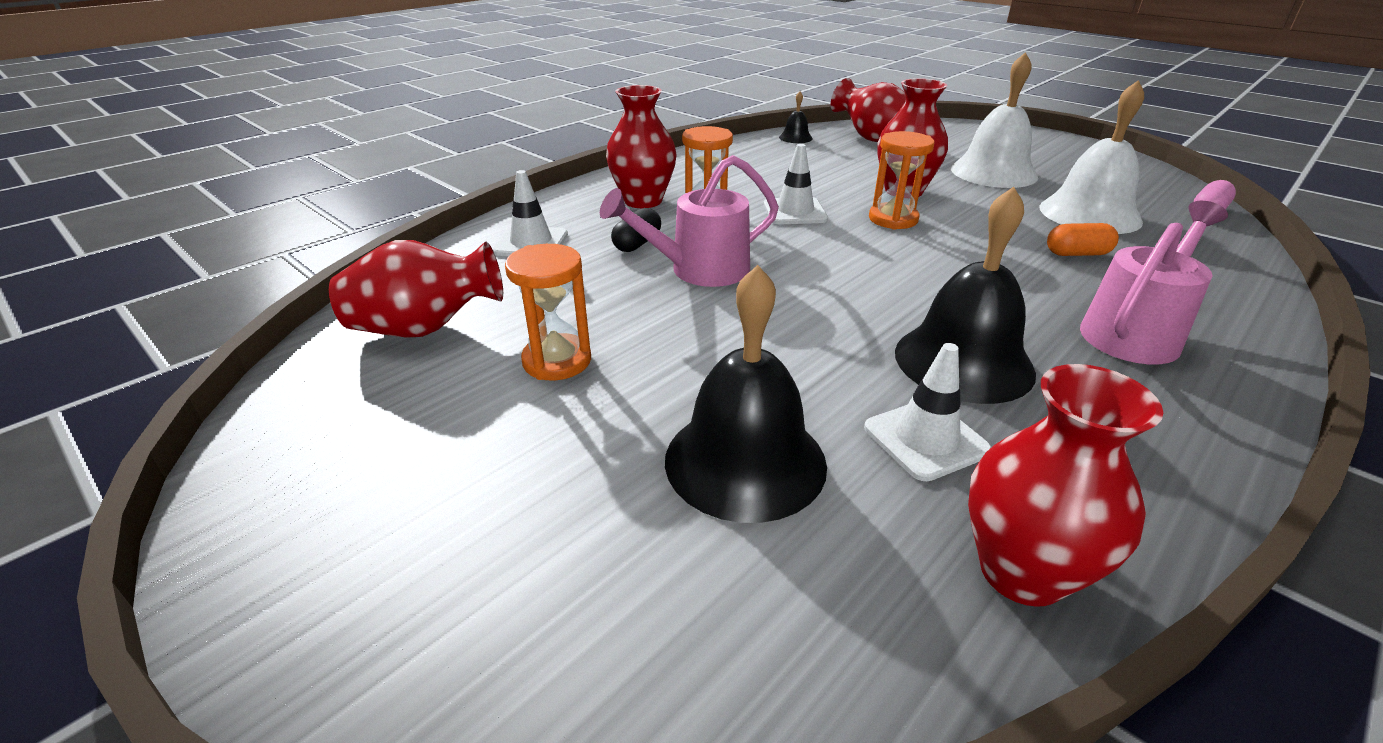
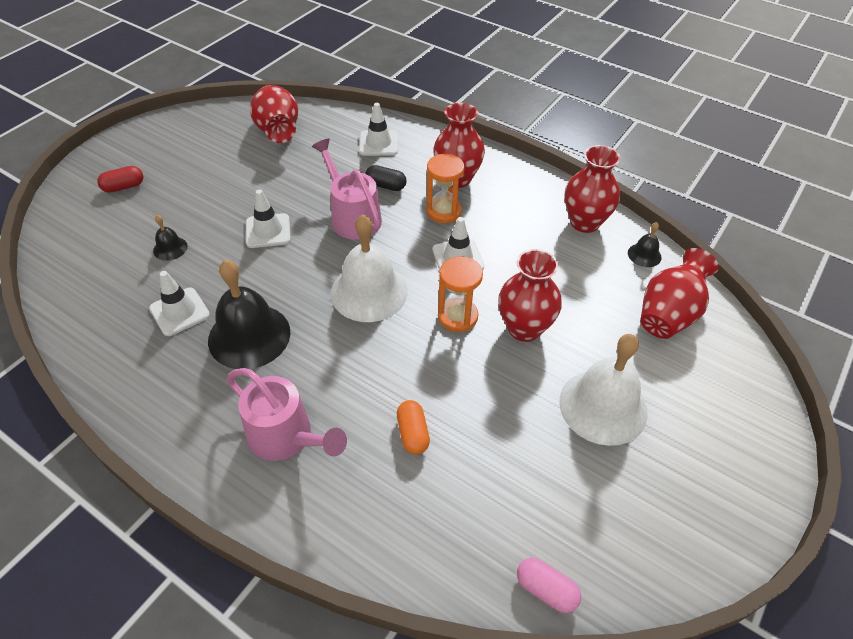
camera: 80 degrees right, 15 degrees up
(487, 562) = (124, 187): none -> red capsule
(557, 361) = (250, 178): orange hourglass -> none
(716, 342) = (268, 231): none -> white traffic cone
(745, 461) = (170, 248): black bell -> black bell, size x0.46
(1021, 572) = (92, 335): red vase -> red vase (584, 222)
(1089, 214) = (508, 468): white bell -> white bell (369, 292)

